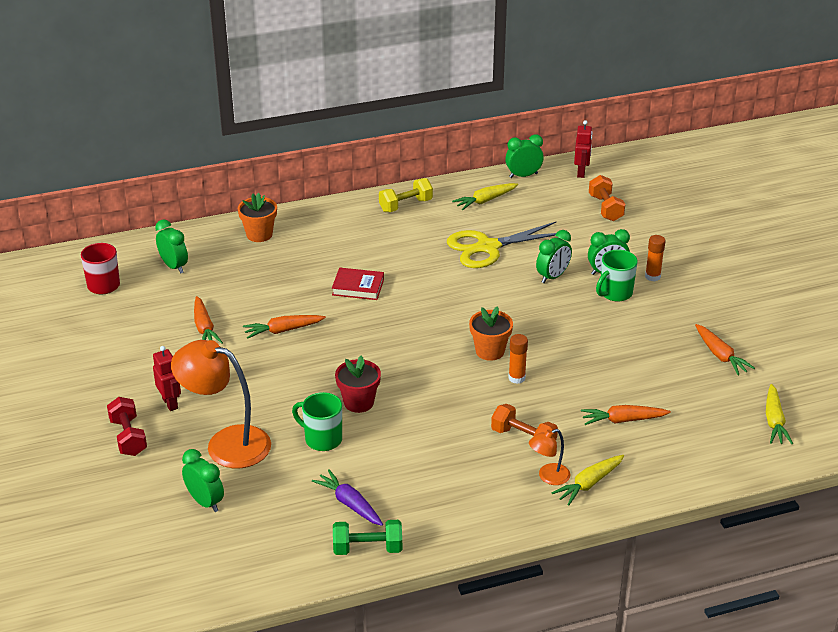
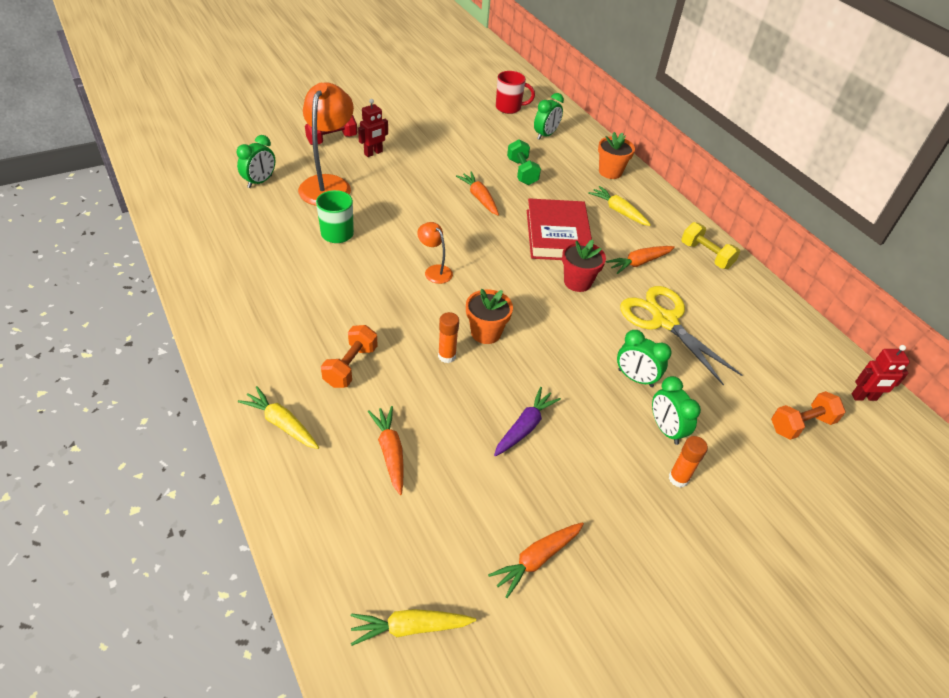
camera: 75 degrees right, 10 degrees up
(204, 328) = (470, 158): orange carrot -> orange carrot (639, 263)
(350, 504) = (255, 256): purple carrot -> purple carrot (525, 427)
(358, 287) = (557, 235): red book -> red book, size x1.71
(358, 402) = (390, 250): red flower pot -> red flower pot (577, 282)
(367, 548) = (199, 271): green dumbbell -> green dumbbell (522, 172)
(485, 201) = (750, 314): yellow carrot -> yellow carrot (618, 211)
(523, 175) = (820, 343): green clock -> none
(548, 477) = (292, 389): orange lamp -> orange lamp (434, 271)
(615, 293) = (627, 439): green mug -> none

